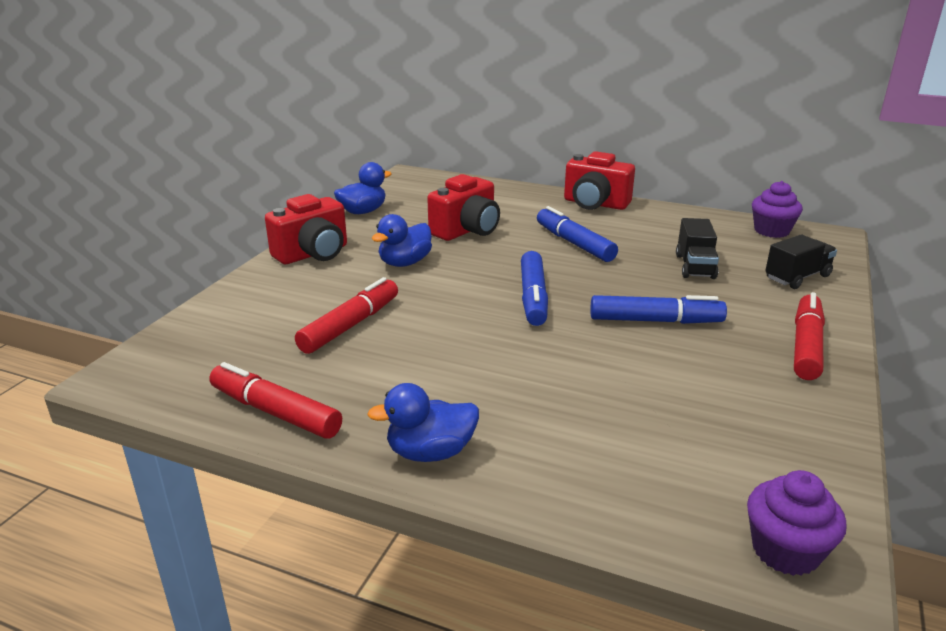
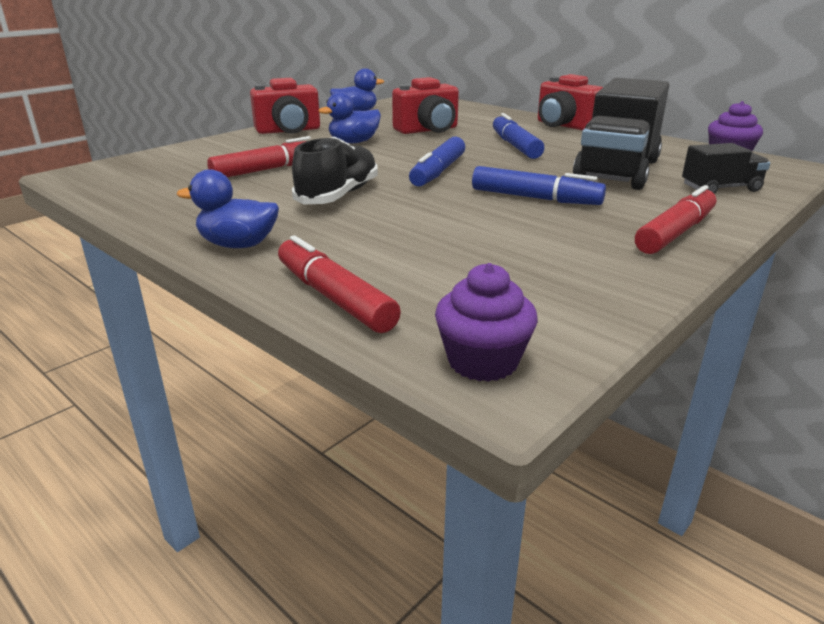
camera: 20 degrees right, 0 degrees up
(275, 412) = (153, 206): red marker -> red marker (334, 297)
(465, 353) = (338, 195): none -> black shoe
(695, 266) = (617, 171): black truck -> black truck, size x1.99

